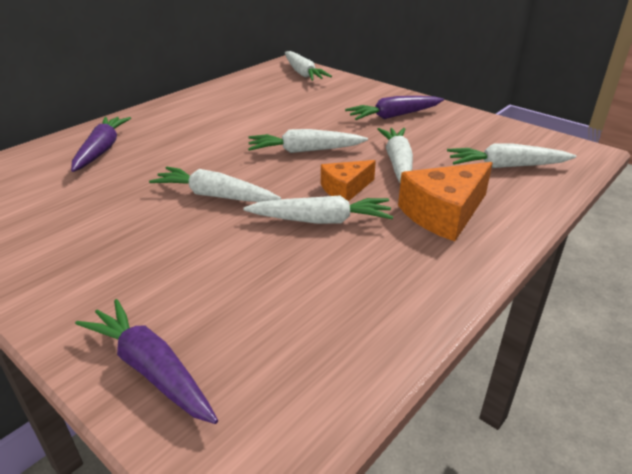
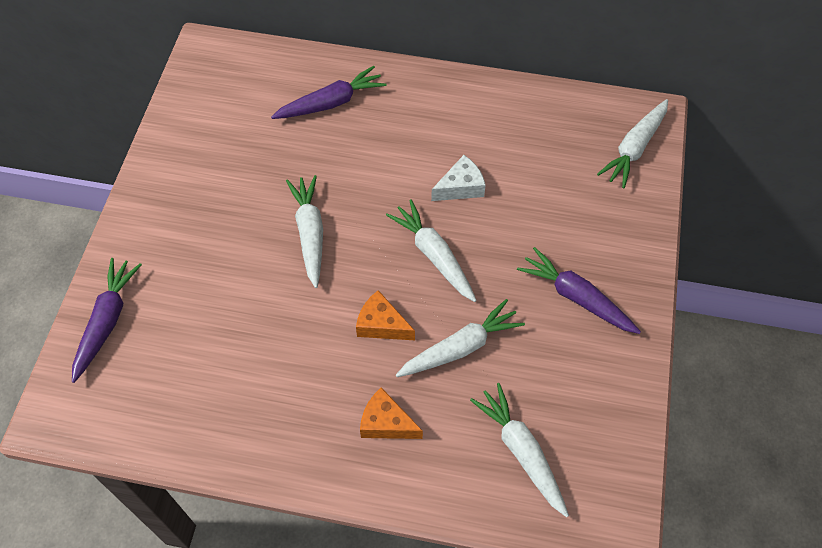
camera: 60 degrees right, 25 degrees up
(258, 126) = (460, 187): none -> white cheese
(321, 220) = (318, 331): white carrot -> none
(444, 213) = (386, 423): orange cheese -> orange cheese, size x0.62

